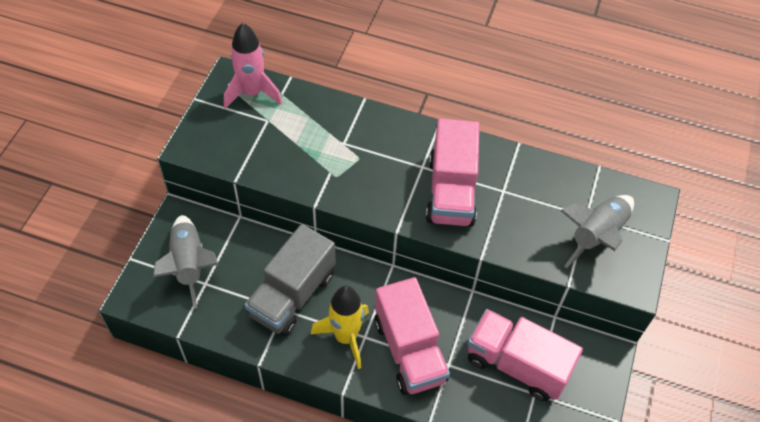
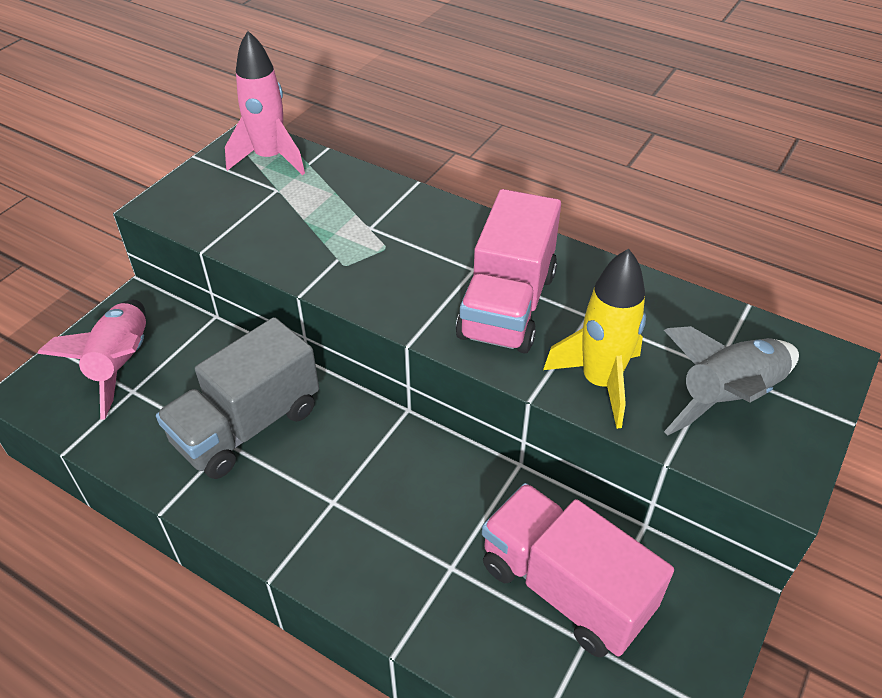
camera: 15 degrees right, 10 degrees down
(189, 265) = (122, 364): grey rocket -> pink rocket
(346, 337) = (304, 497): yellow rocket -> yellow rocket (600, 382)
(409, 350) = (395, 534): pink truck -> none

